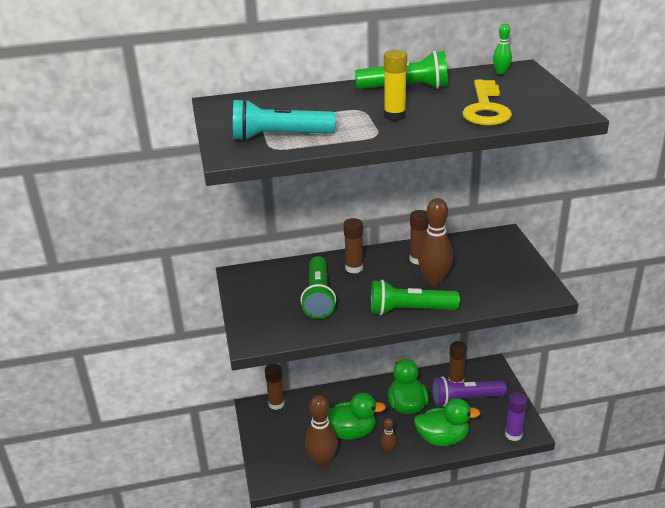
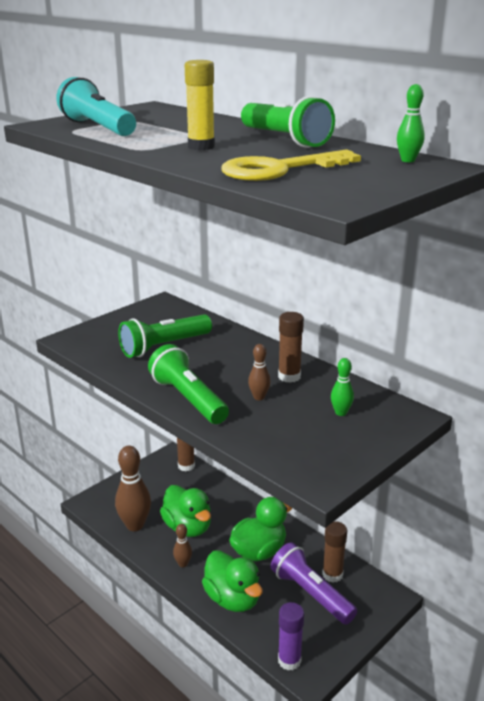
camera: 55 degrees right, 5 degrees down
(354, 268) = (232, 348): brown glue stick -> none
(434, 281) = (259, 397): brown bowling pin -> brown bowling pin, size x0.50
(480, 257) = (341, 413): none -> green bowling pin

